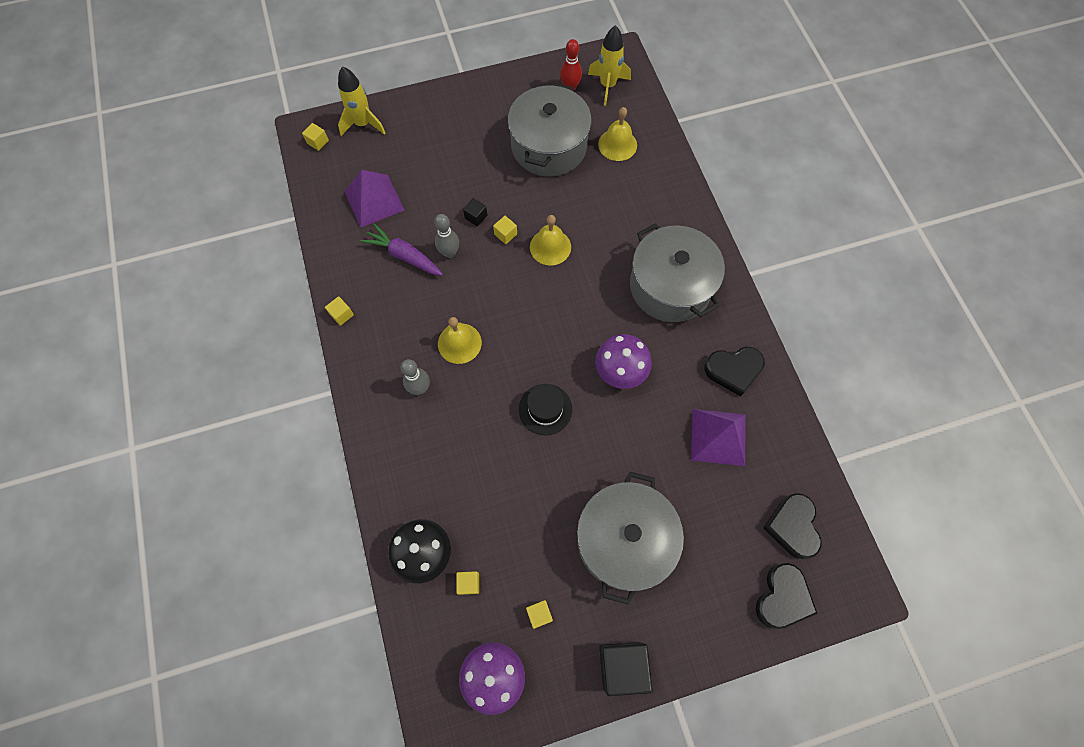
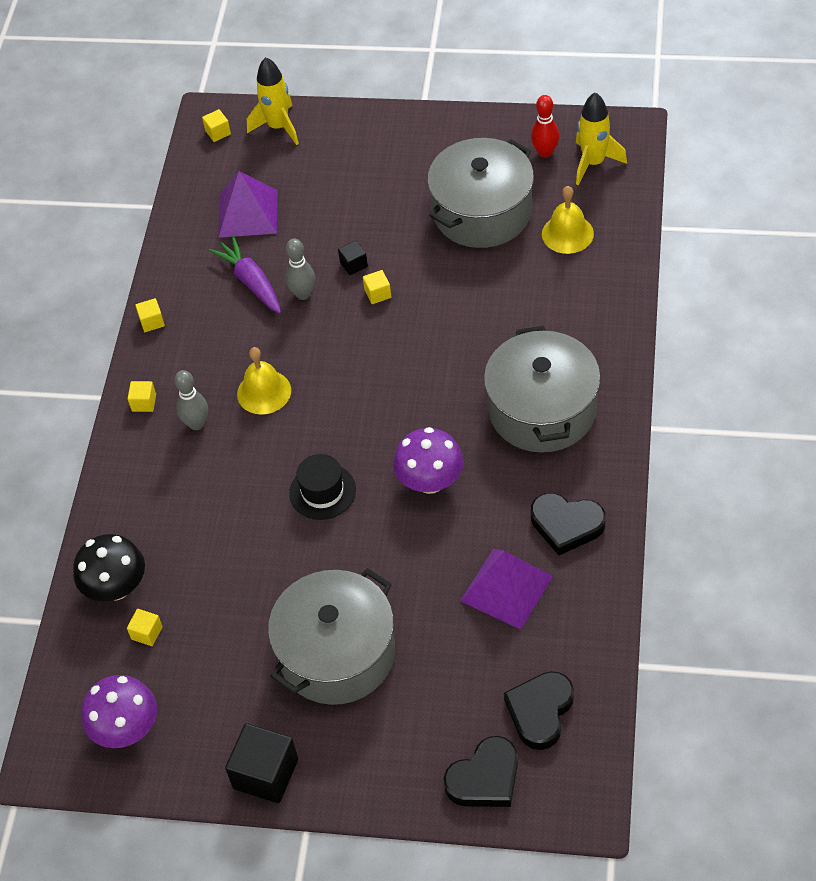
camera: 30 degrees right, 15 degrees down
(539, 614) = (205, 690): yellow cube -> yellow cube (144, 403)
(550, 247) = (422, 323): yellow bell -> none

